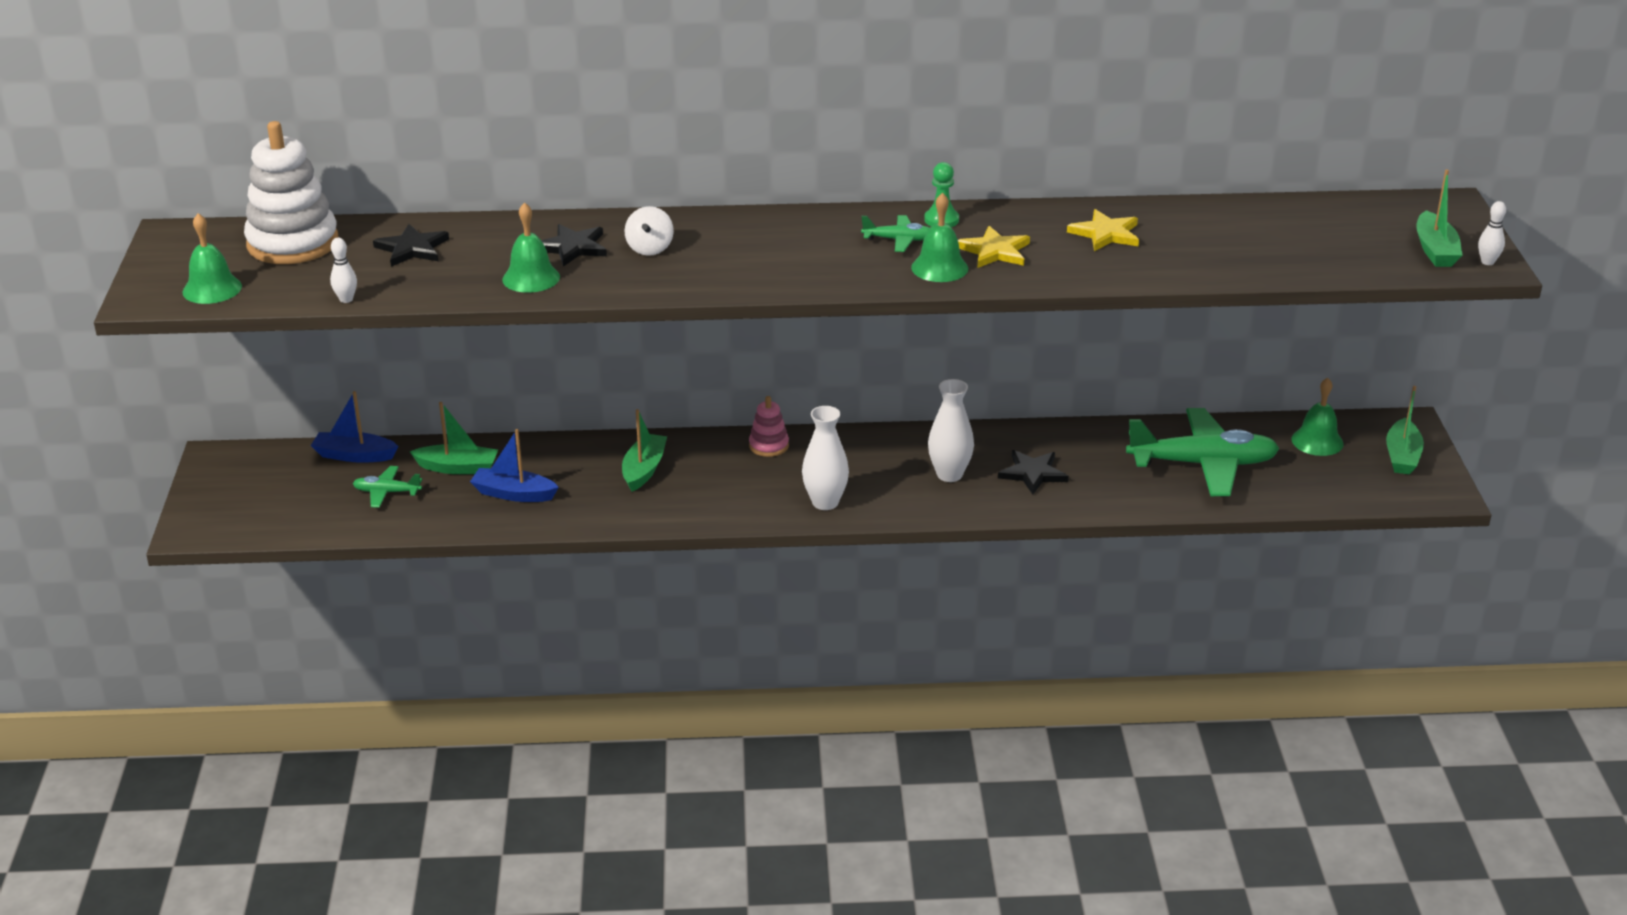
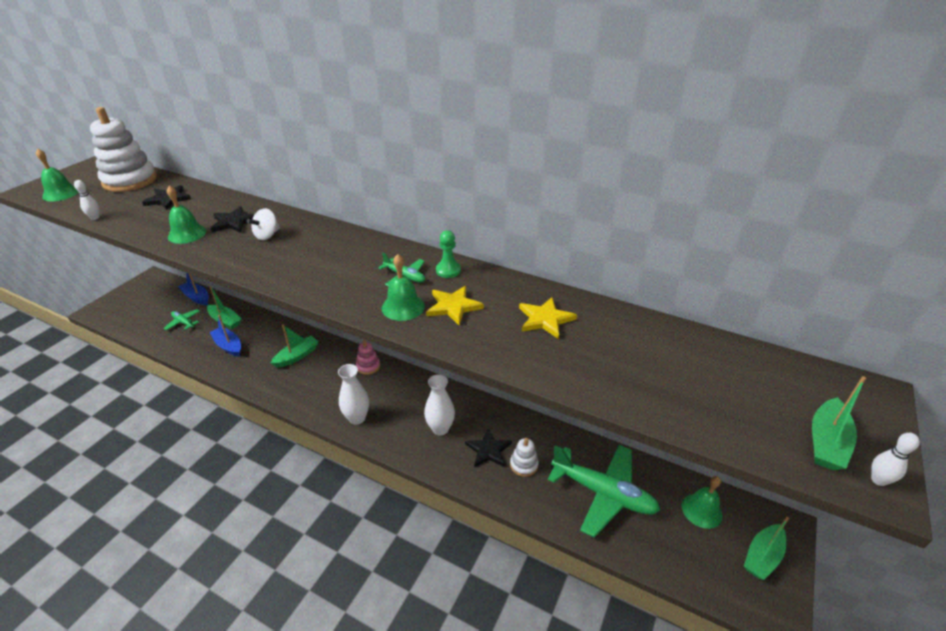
camera: 30 degrees right, 5 degrees up
(1089, 472) = (524, 465): none -> white stacking toy

